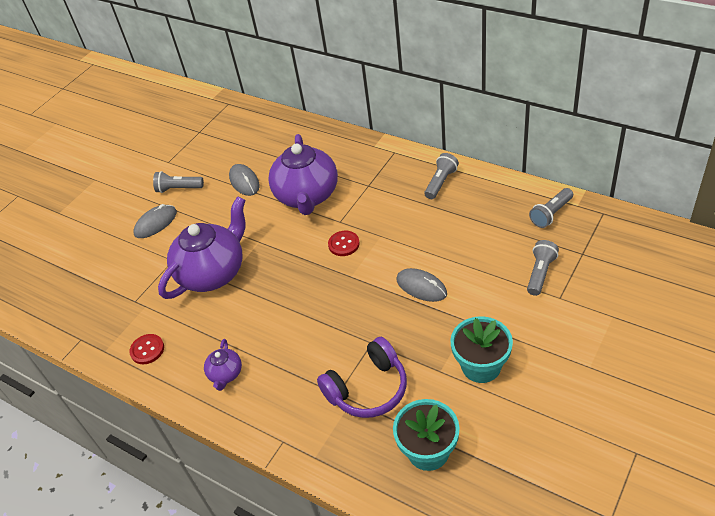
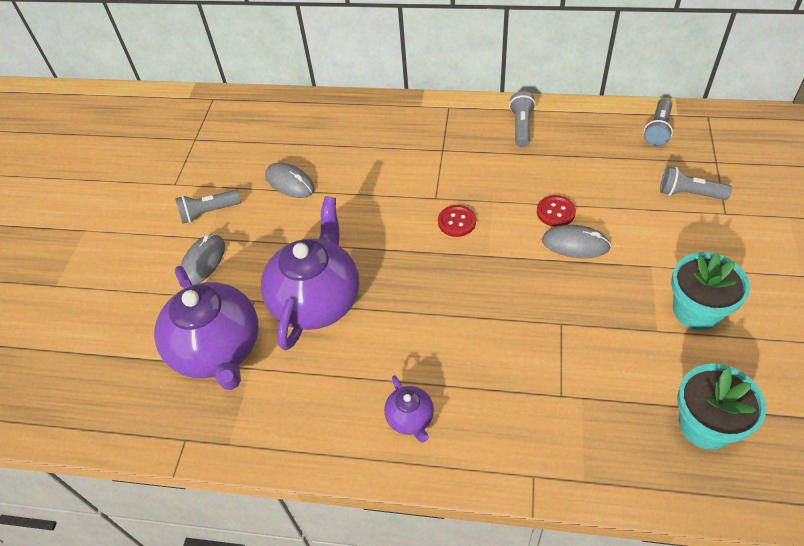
camera: 25 degrees left, 5 degrees up
(147, 350) = (288, 422): red button -> red button (555, 212)
(307, 196) = (378, 180): purple teapot -> purple teapot (218, 350)
(368, 389) = (592, 378): purple headphones -> none
(540, 273) = (689, 194): grey flashlight -> grey flashlight turned 75 degrees counterclockwise

